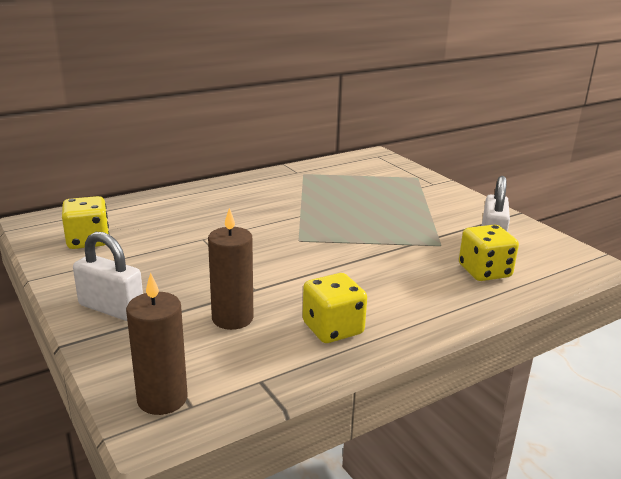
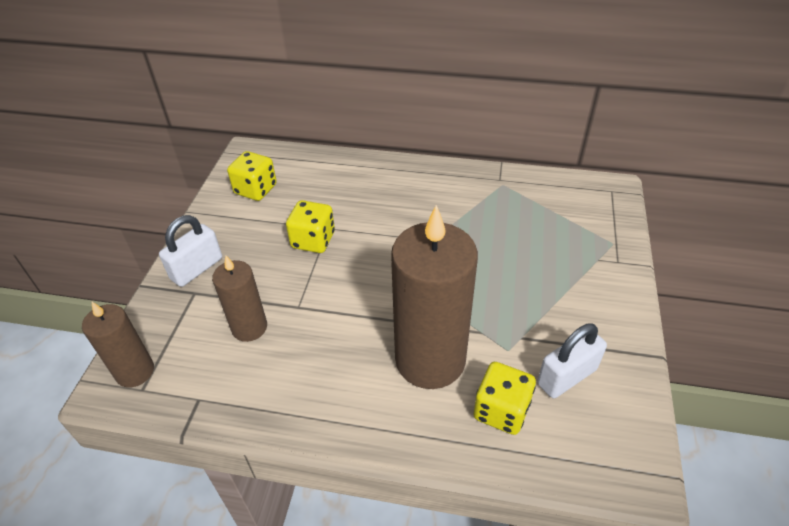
camera: 45 degrees right, 20 degrees up
(111, 308) = (197, 268): white padlock -> white padlock turned 60 degrees clockwise
(333, 329) = (297, 386): yellow dice -> yellow dice (313, 240)
(403, 270) = (430, 360): none -> brown candle

